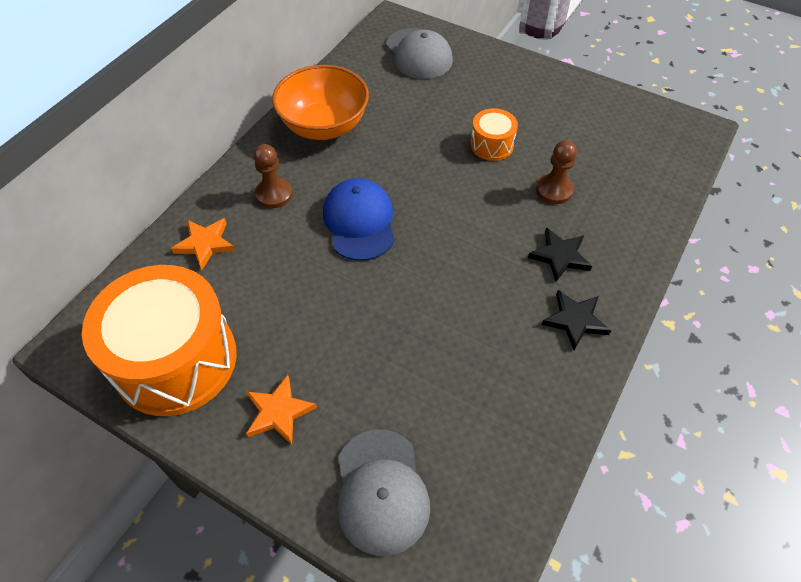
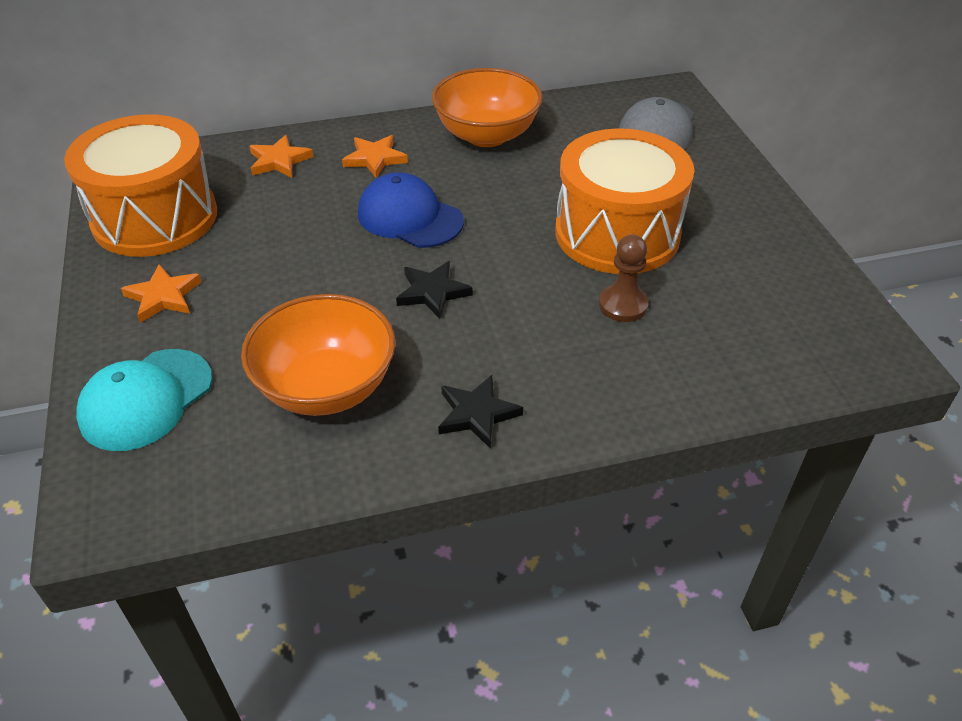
camera: 45 degrees right, 10 degrees down
(274, 194) = (375, 159): brown pawn -> orange star
(359, 222) = (409, 217): blue cap -> blue cap turned 90 degrees counterclockwise
(381, 491) = (146, 399): grey cap -> turquoise cap
(476, 378) = (326, 387): none -> orange bowl
(491, 145) = (617, 233): orange drum -> orange drum, size x2.22
(560, 256) = (543, 357): black star -> black star (433, 292)

